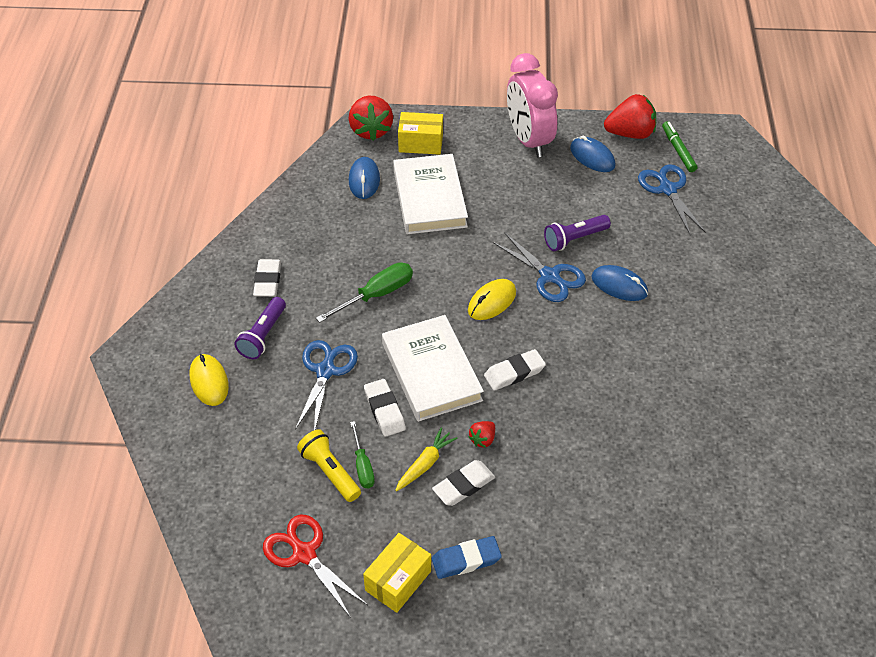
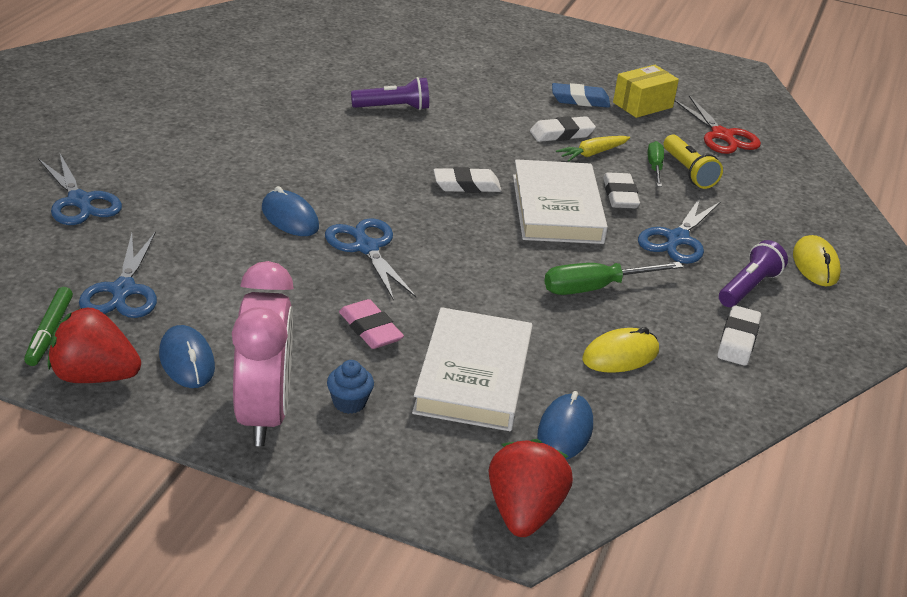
camera: 165 degrees left, 15 degrees down
(420, 143) = (446, 463): yellow box -> none
(483, 439) = (528, 153): red strawberry -> none
(489, 160) = (349, 403): none -> blue cupcake
(492, 302) = (454, 244): yellow mouse -> yellow mouse (620, 355)
(506, 210) = (370, 329): none -> pink eraser
(574, 239) = (304, 273): purple flashlight -> purple flashlight (393, 108)
(764, 249) = (80, 202): none -> blue scissors

